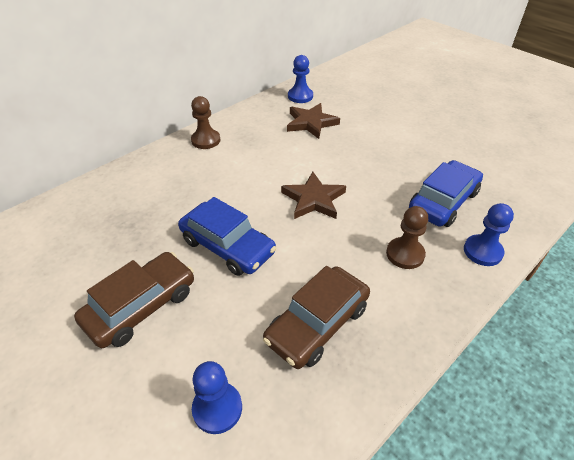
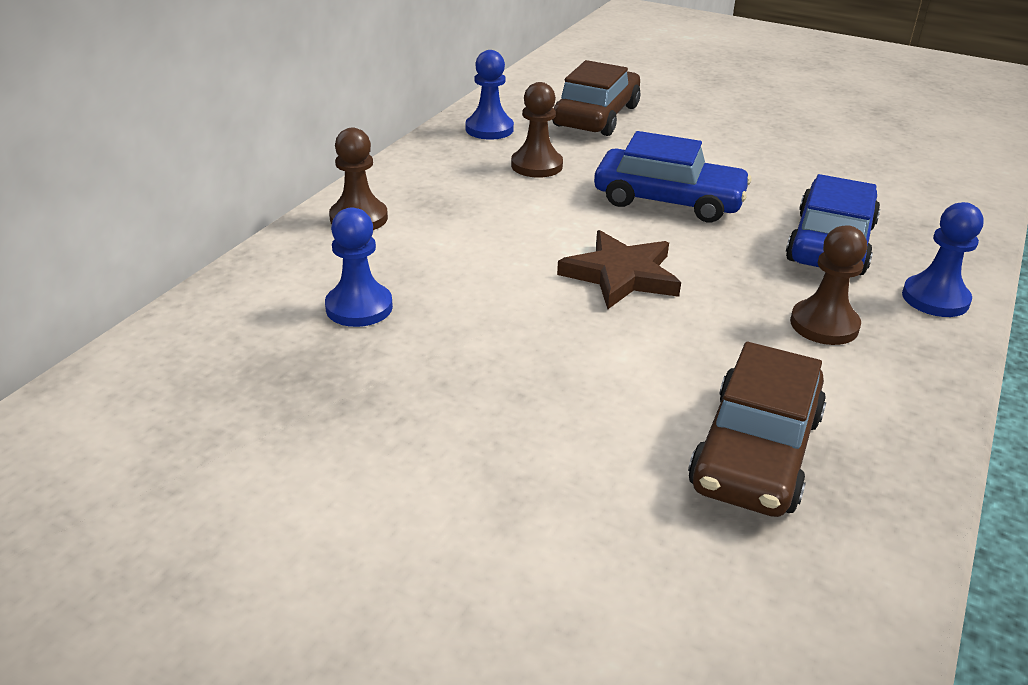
camera: 20 degrees left, 10 degrees down
(141, 306) = (419, 499): brown car -> brown car (596, 116)
(217, 408) = (676, 618): blue pawn -> blue pawn (359, 307)
(227, 246) = (518, 372): blue car -> blue car (668, 200)
(311, 123) = (536, 165): brown star -> brown pawn

